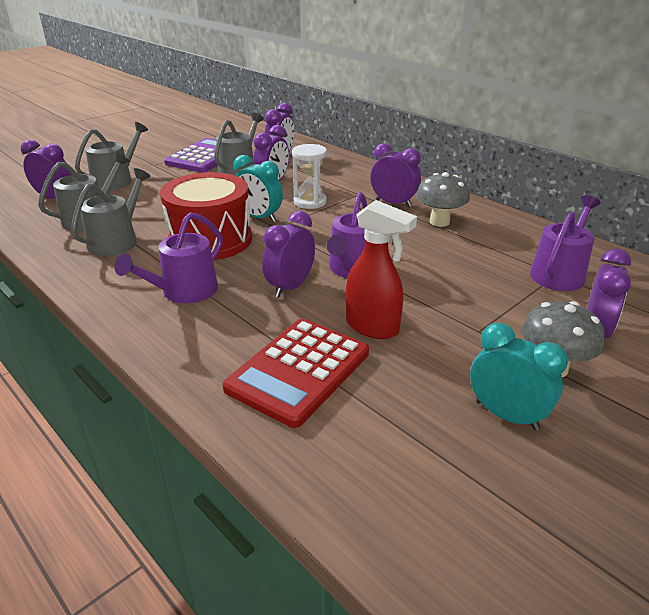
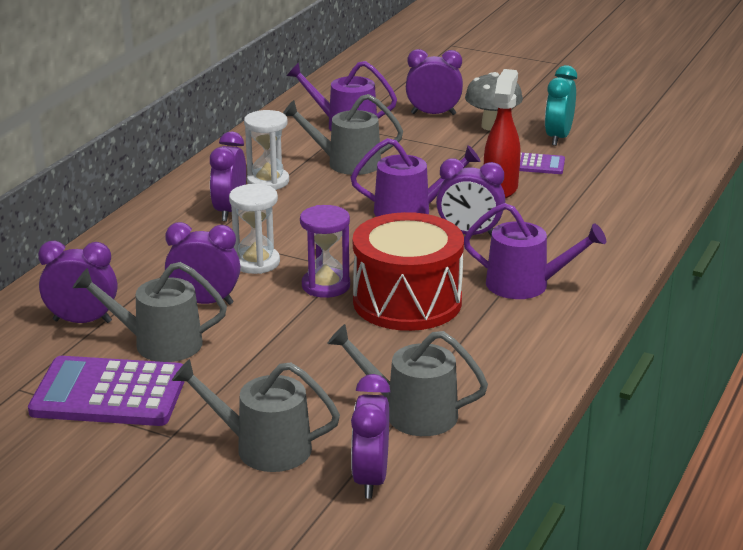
camera: 110 degrees left, 5 degrees down
(117, 241) = (458, 365): grey watering can -> grey watering can (347, 163)
(259, 218) = (326, 286): turquoise clock -> purple hourglass
(298, 370) = (584, 207): red calculator -> none
(424, 371) = (537, 164): none -> purple calculator
(439, 222) = (268, 181): grey mushroom -> white hourglass

